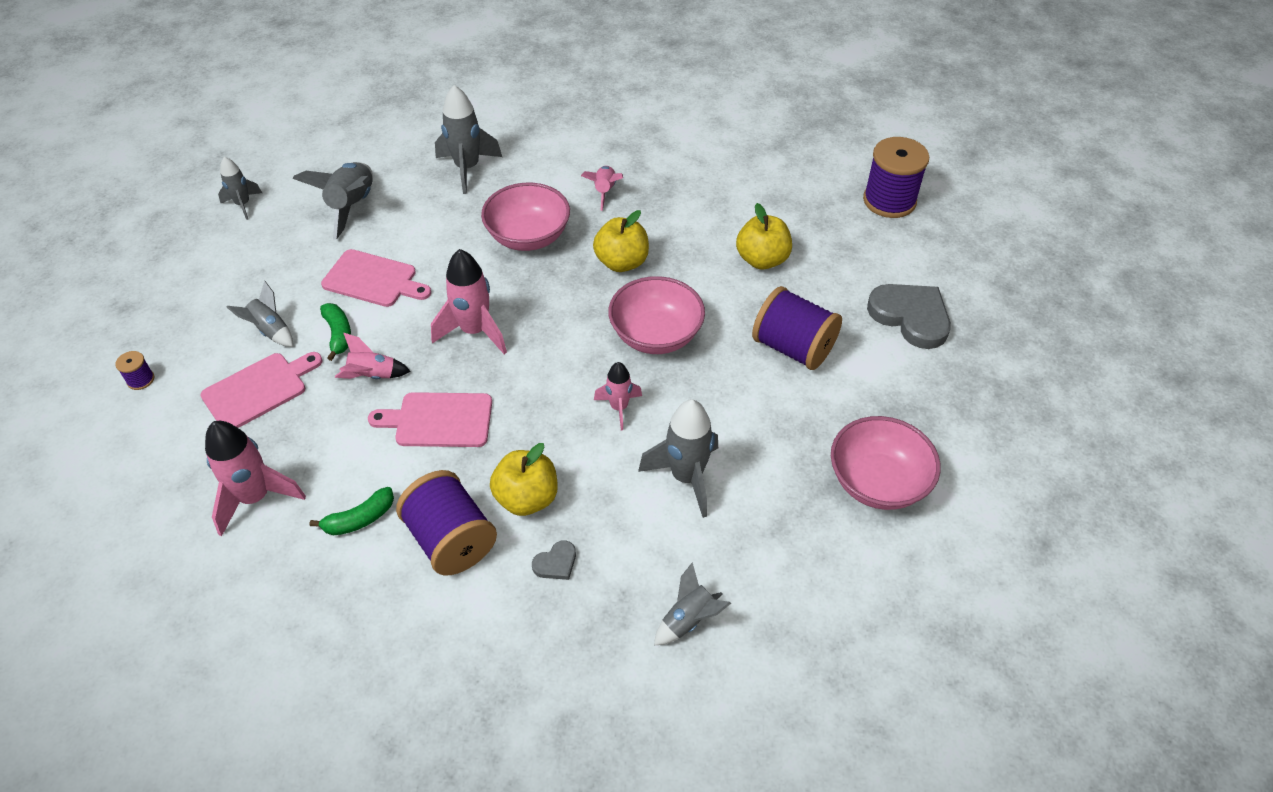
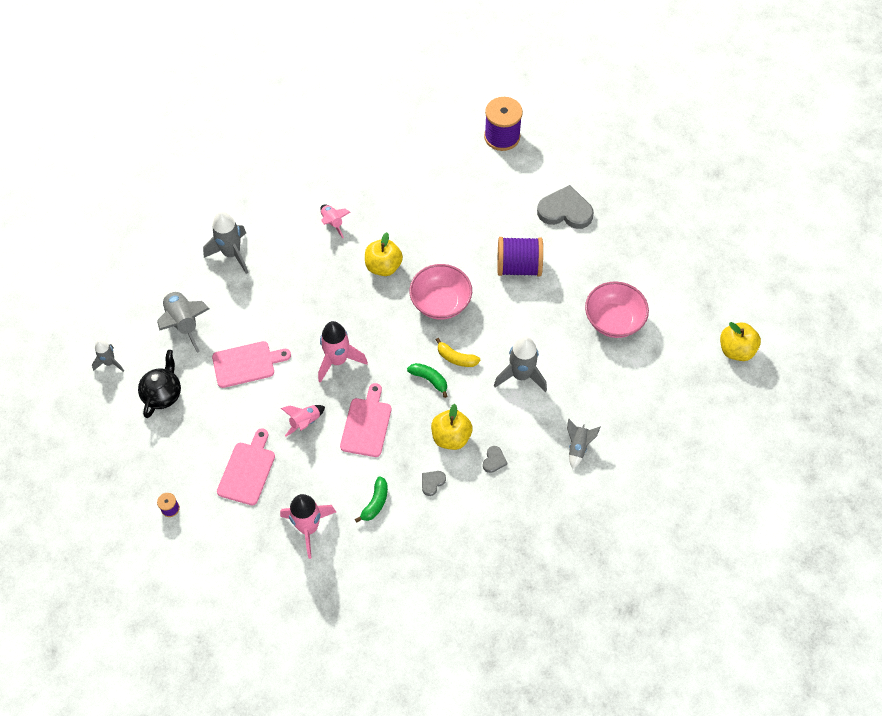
camera: 35 degrees left, 10 degrees up
(259, 262) = (163, 394): none -> black teapot
(270, 331) = (217, 432): grey rocket -> none
(338, 334) = (260, 410): green banana -> green banana (429, 380)
(439, 420) = (366, 424): pink cutting board -> pink cutting board turned 135 degrees clockwise
(451, 540) = (432, 482): purple spool -> grey heart
(528, 237) = (314, 281): pink bowl -> none
(619, 408) = (456, 358): pink rocket -> yellow banana
(762, 260) = (461, 219): yellow apple -> yellow apple (736, 350)

